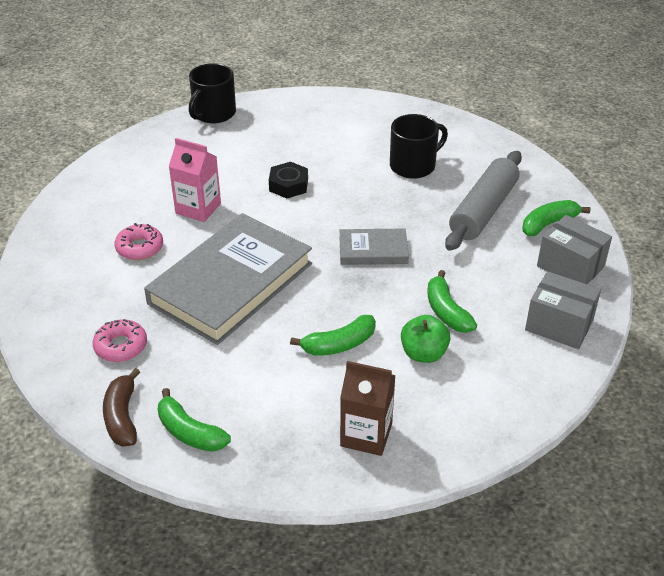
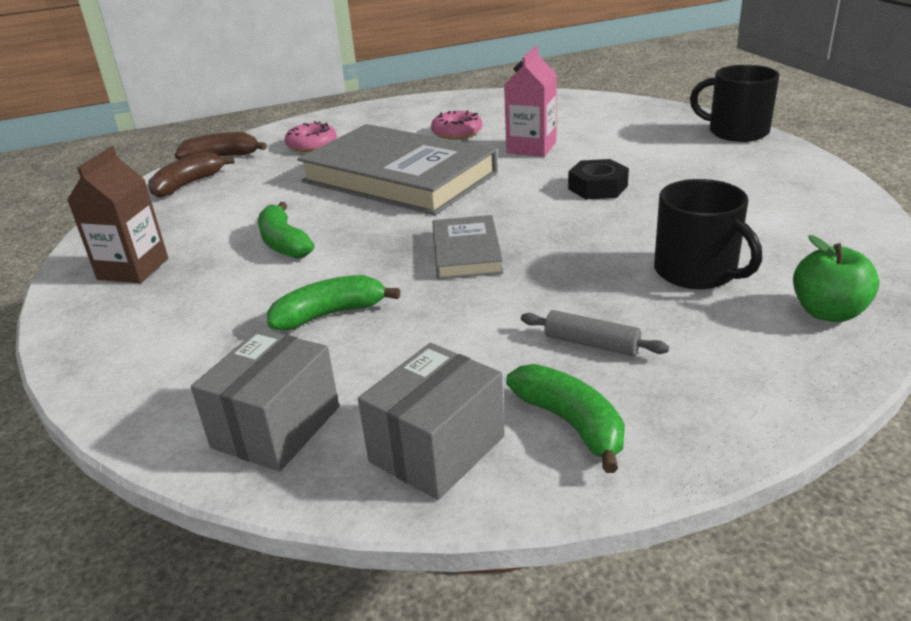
camera: 90 degrees right, 10 degrees down
(189, 432) = (188, 184): green banana -> brown banana
(423, 354) = (250, 299): green apple -> green apple (828, 312)
(483, 210) = (591, 344): grey rolling pin -> grey rolling pin, size x0.46

